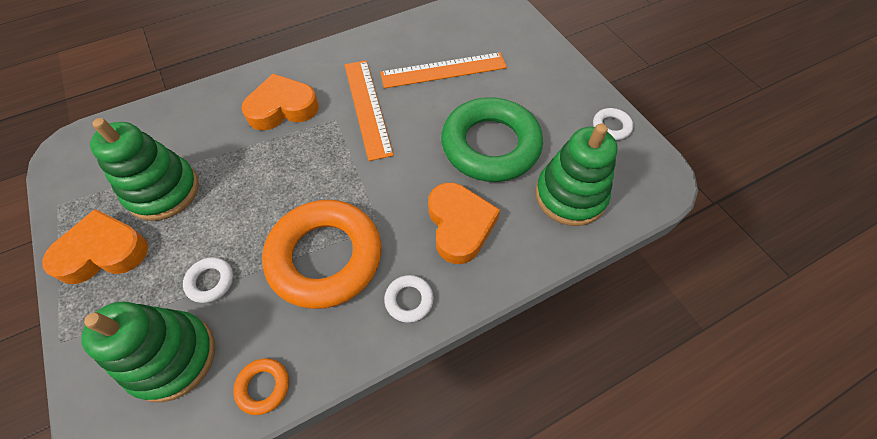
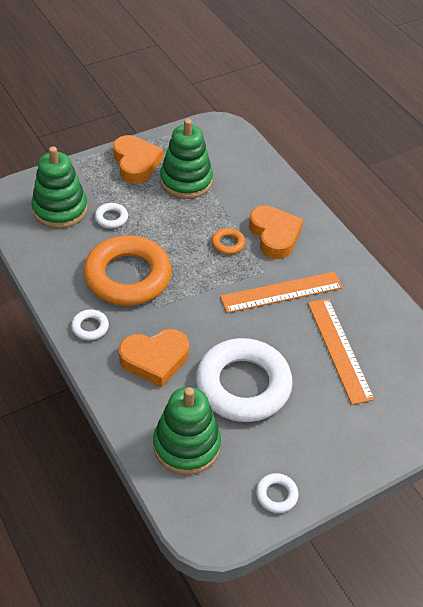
camera: 85 degrees right, 10 degrees down
(263, 387) = (36, 254): orange ring -> orange ring (228, 244)
(490, 145) = (243, 385): green ring -> white ring

